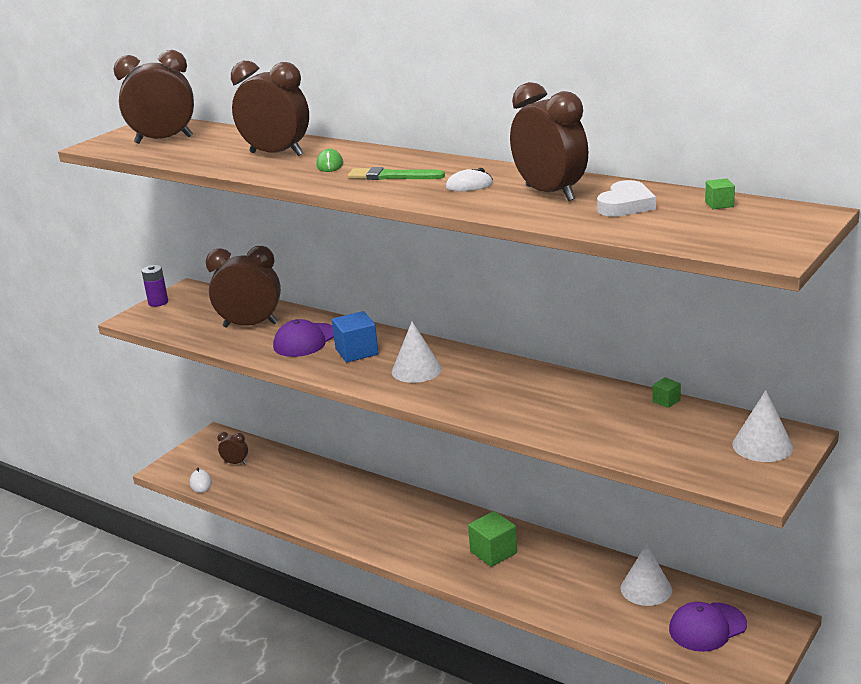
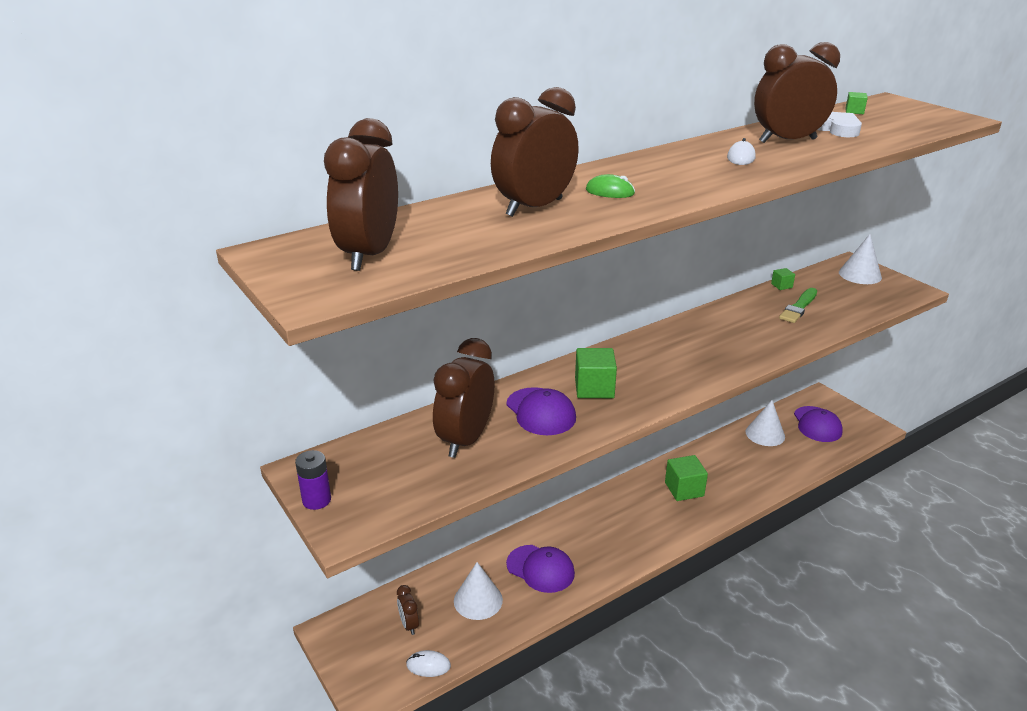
camera: 70 degrees left, 5 degrees up
(235, 463) = (409, 625): brown clock -> brown clock turned 60 degrees counterclockwise
(327, 501) = (540, 569): none -> purple cap
(356, 352) = (594, 388): blue cube -> green cube
(392, 176) = (681, 176): green brush -> green brush (799, 307)
(416, 370) = (658, 366): white cone -> white cone (478, 600)

